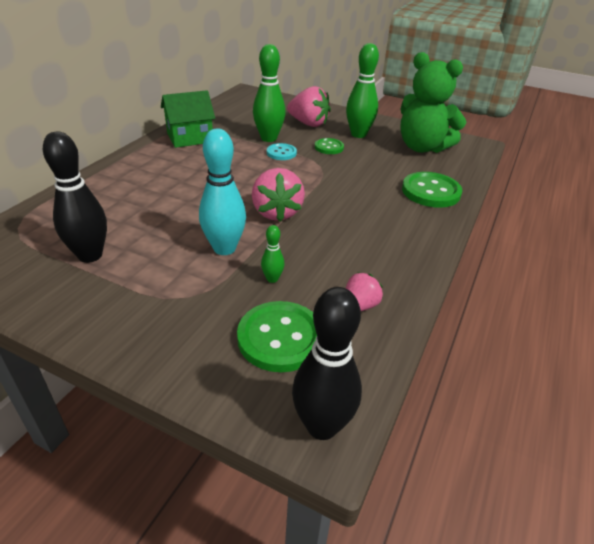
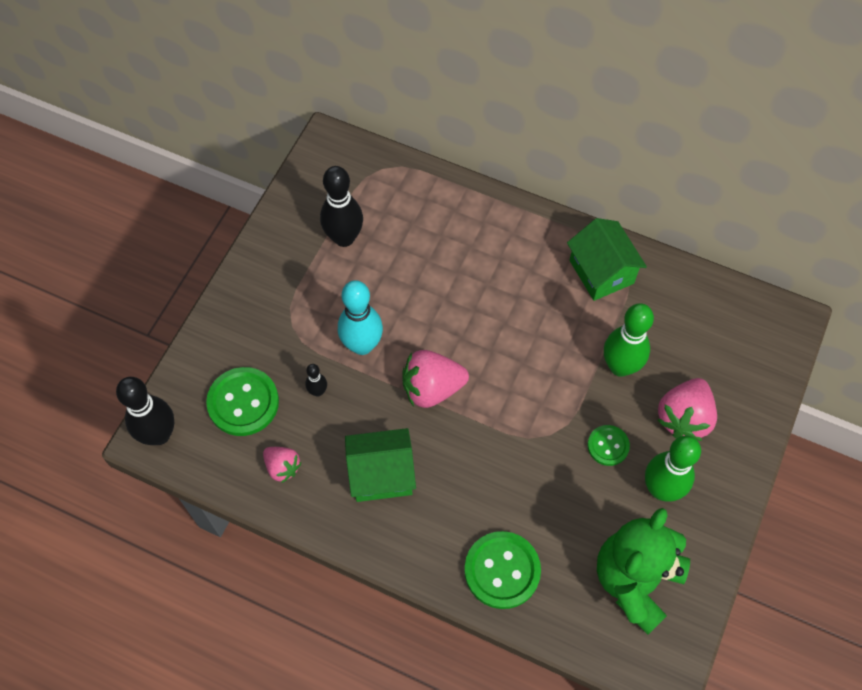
camera: 90 degrees right, 25 degrees up
(272, 279) = (318, 391): green bowling pin -> black bowling pin
(281, 153) = (578, 385): turquoise button -> none
(360, 243) = (381, 474): none -> green house

